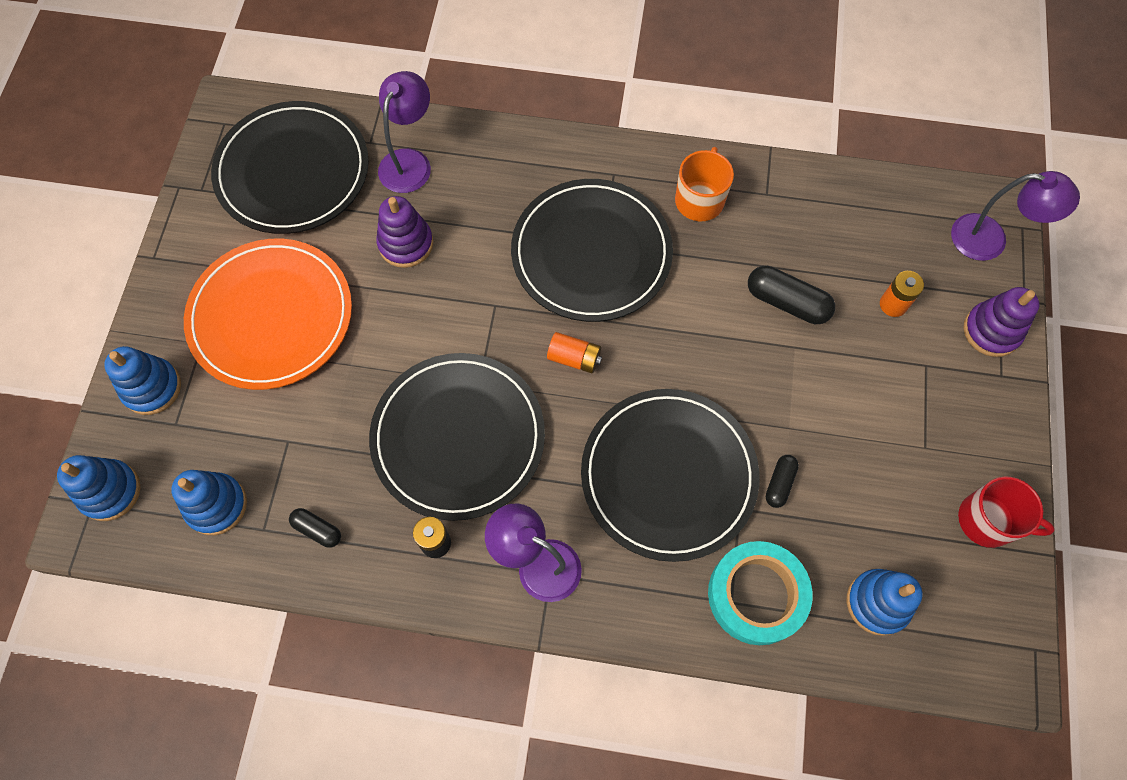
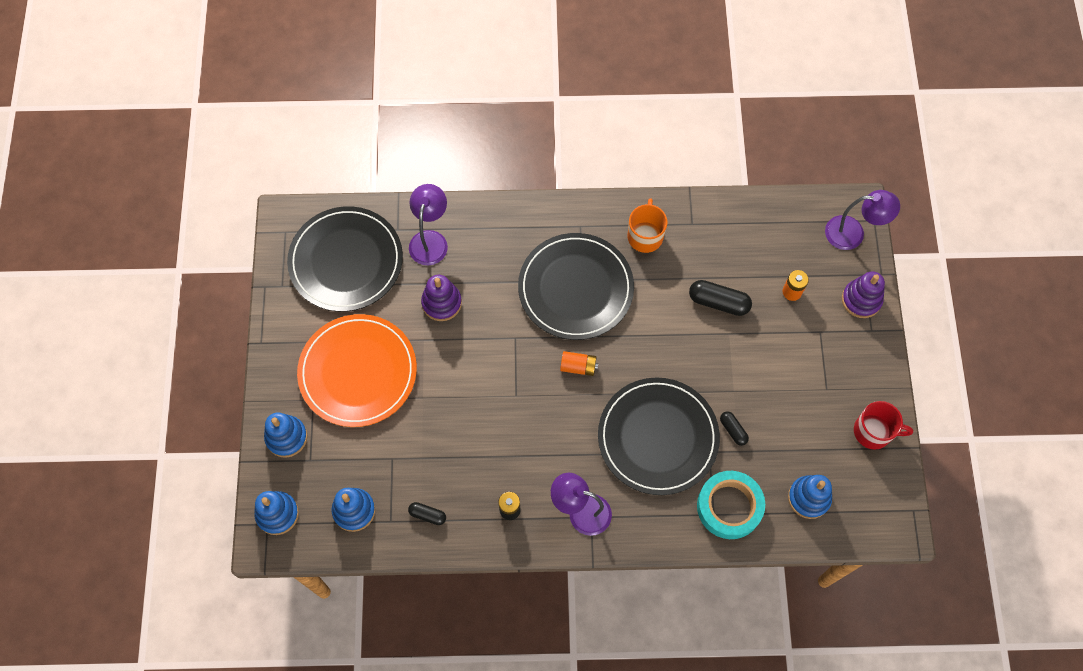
camera: 10 degrees left, 0 degrees up
(458, 437) = (509, 436): black plate -> none
(779, 483) = (733, 430): black capsule -> black capsule turned 45 degrees counterclockwise

